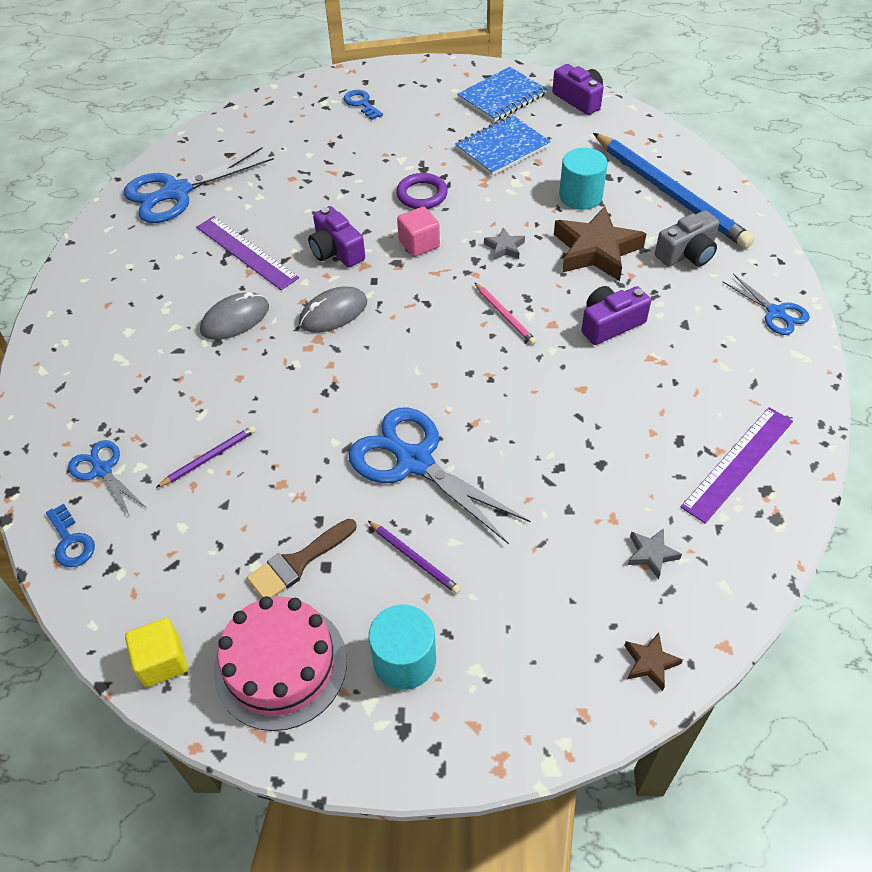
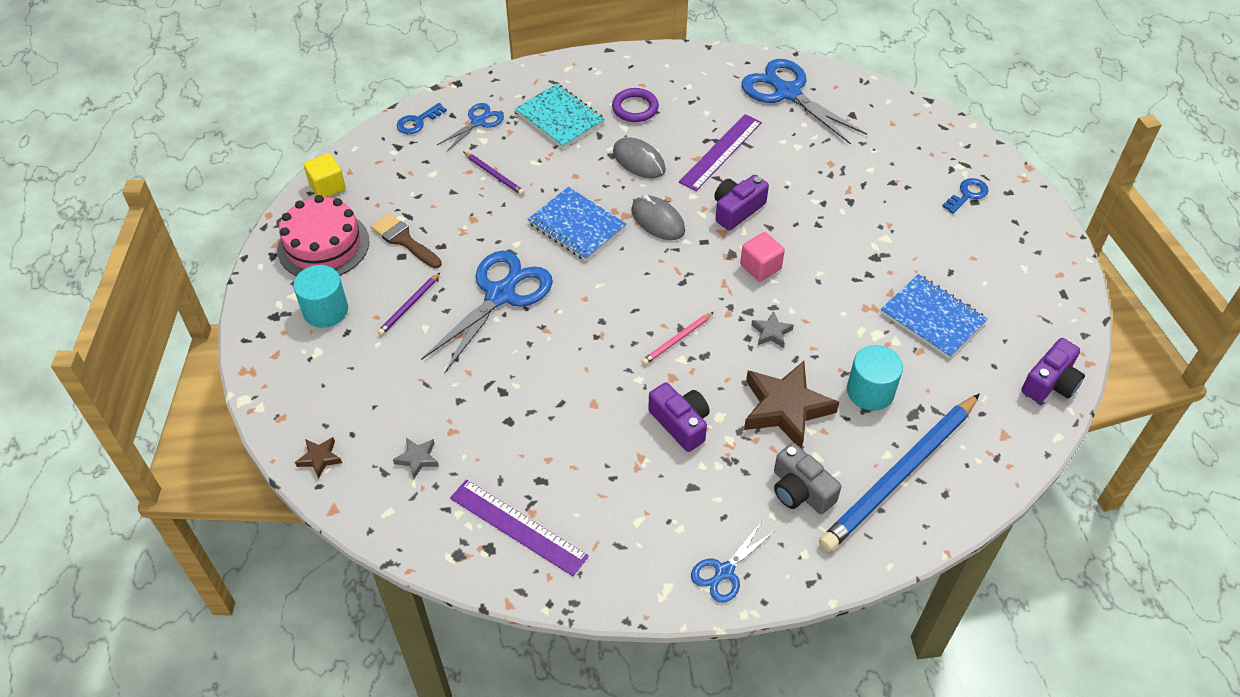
camera: 80 degrees right, 0 degrees up
(132, 385) = (559, 118): none -> turquoise notebook
(422, 195) = (834, 260): purple ring -> purple ring (635, 108)
(502, 97) = (1027, 310): blue notebook -> blue notebook (577, 226)

